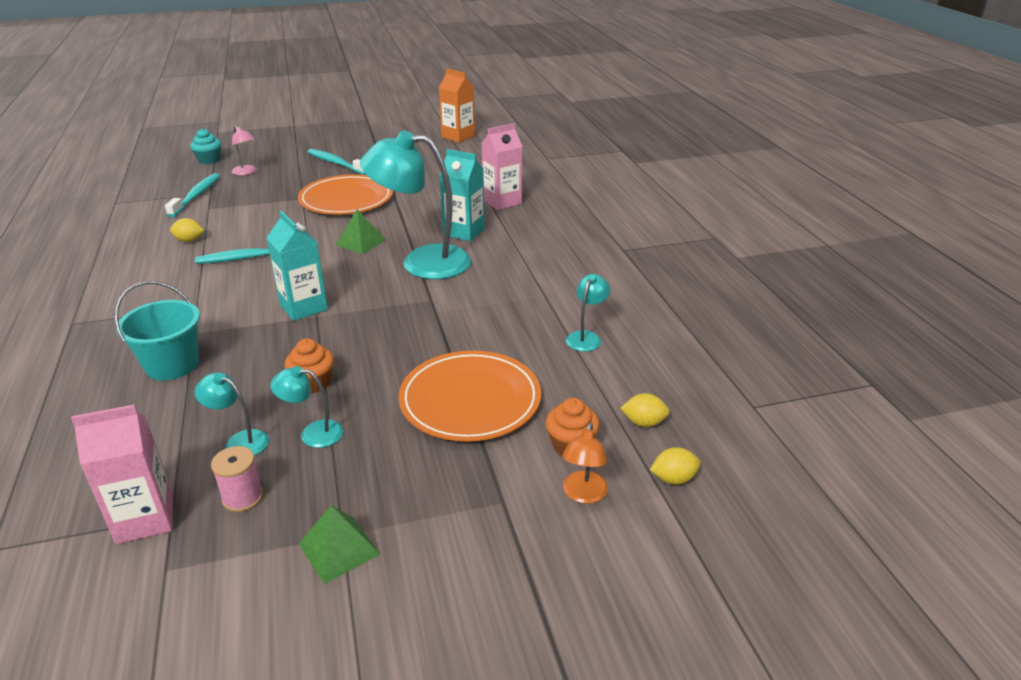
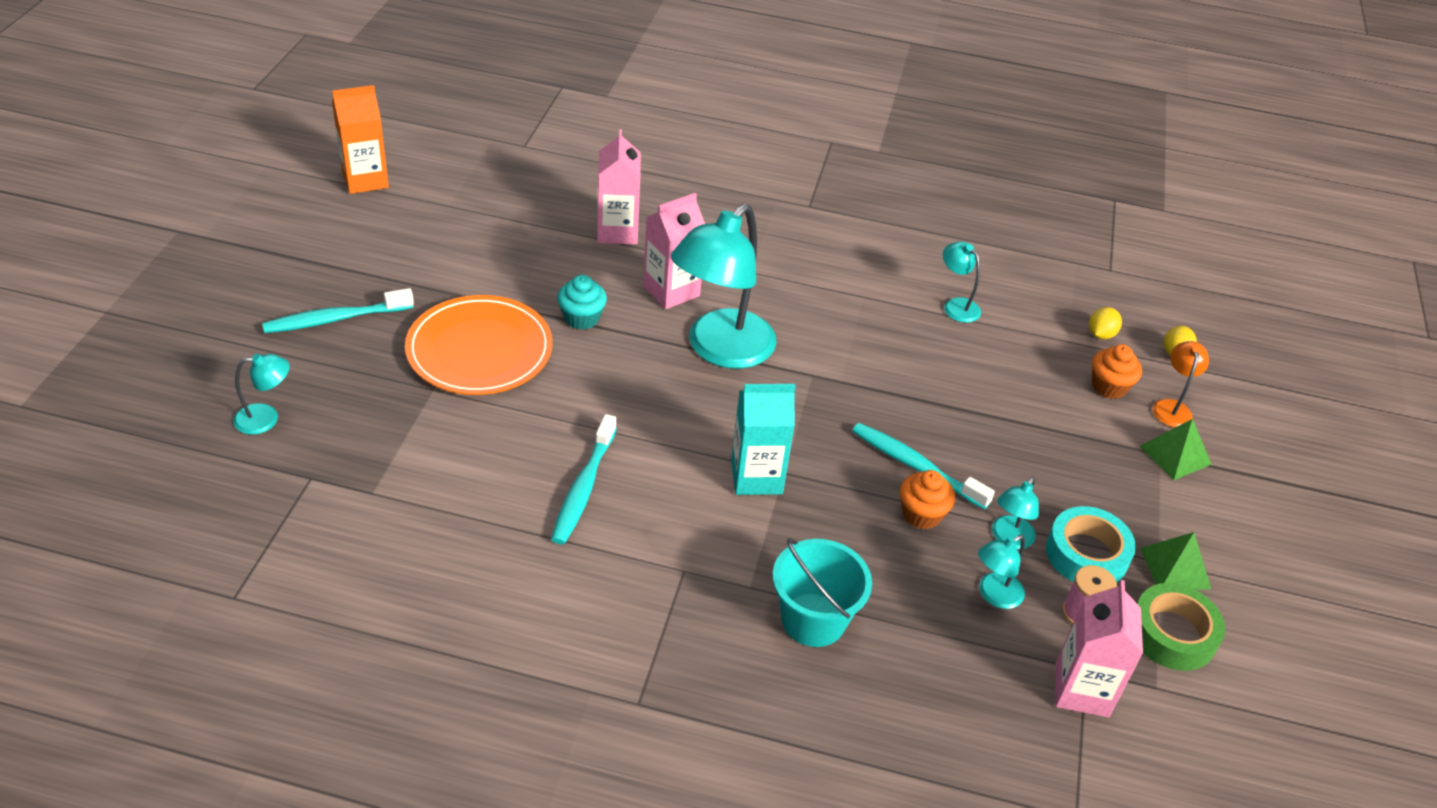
camera: 65 degrees left, 10 degrees up
(189, 240) = (473, 537): yellow lemon -> none
(196, 196) = (306, 495): turquoise toothbrush -> turquoise toothbrush (916, 466)
(209, 160) = (158, 447): turquoise cupcake -> turquoise cupcake (581, 318)
(243, 566) = (1172, 634): none -> green tape
(246, 172) = (266, 418): pink lamp -> turquoise lamp
(321, 483) = (1086, 554): none -> turquoise tape
(361, 242) = (625, 380): green pyramid -> green pyramid (1175, 455)
(464, 232) = (671, 291): turquoise carton -> pink carton
(470, 400) = (1013, 418): orange plate -> none
(583, 495) = (1172, 407): orange lamp -> orange lamp turned 120 degrees counterclockwise

